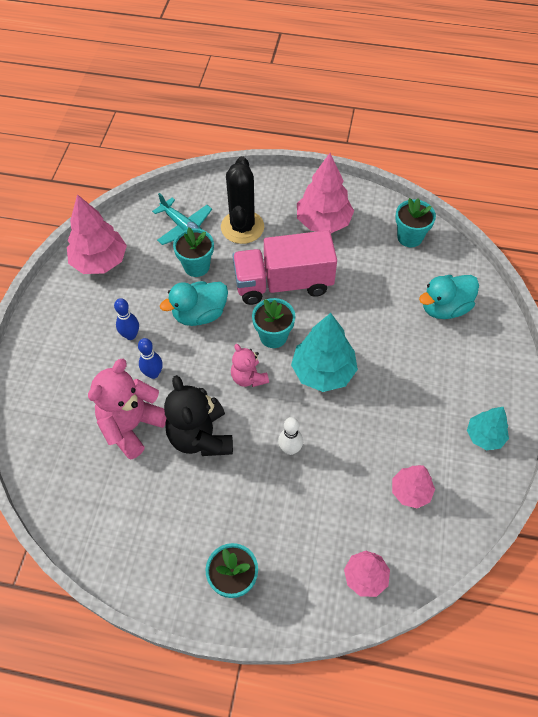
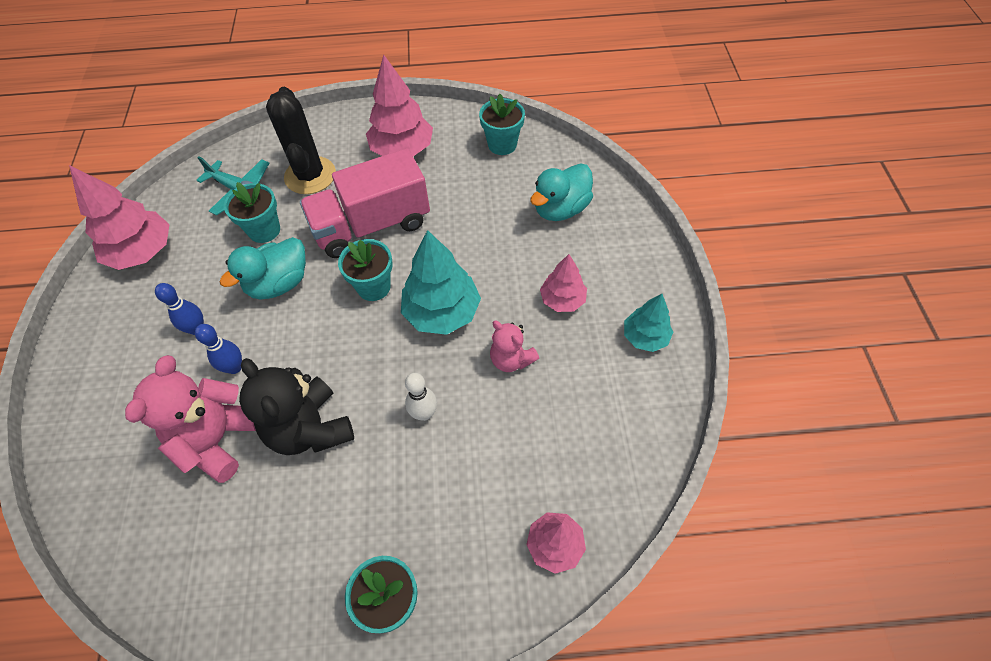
camera: 15 degrees left, 0 degrees up
(248, 377) = (354, 342): pink teddy bear -> pink teddy bear (511, 359)
(411, 491) = (580, 424): pink tree -> pink tree (562, 300)

